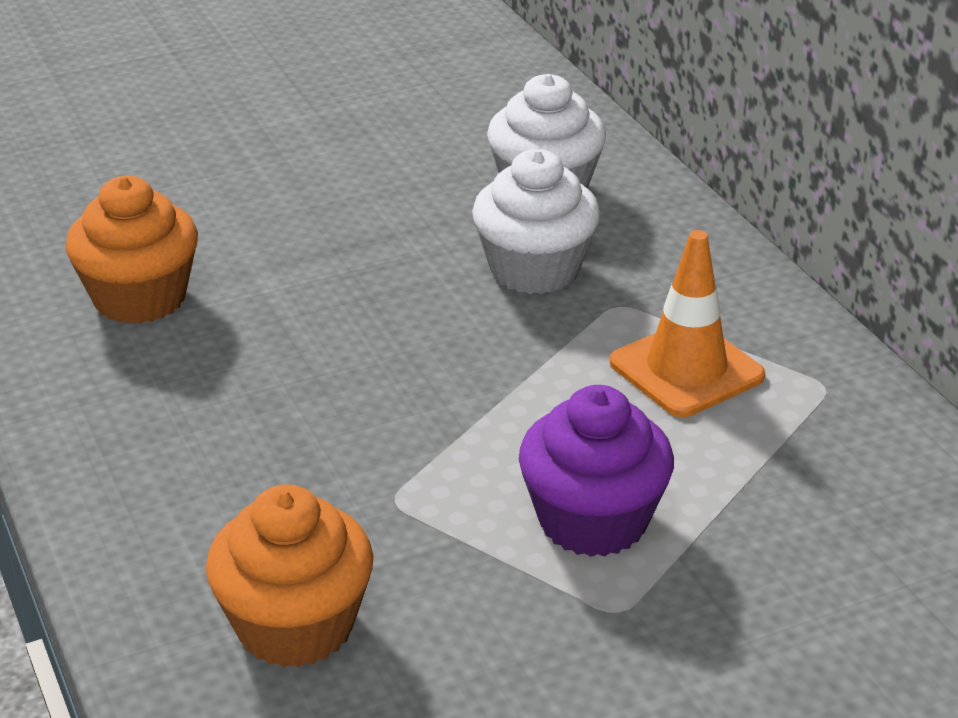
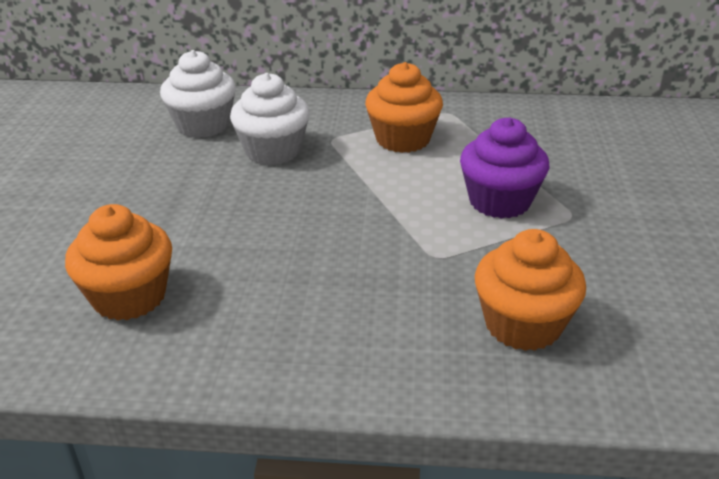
camera: 60 degrees left, 0 degrees up
(686, 369) = (403, 139): orange traffic cone -> orange cupcake

